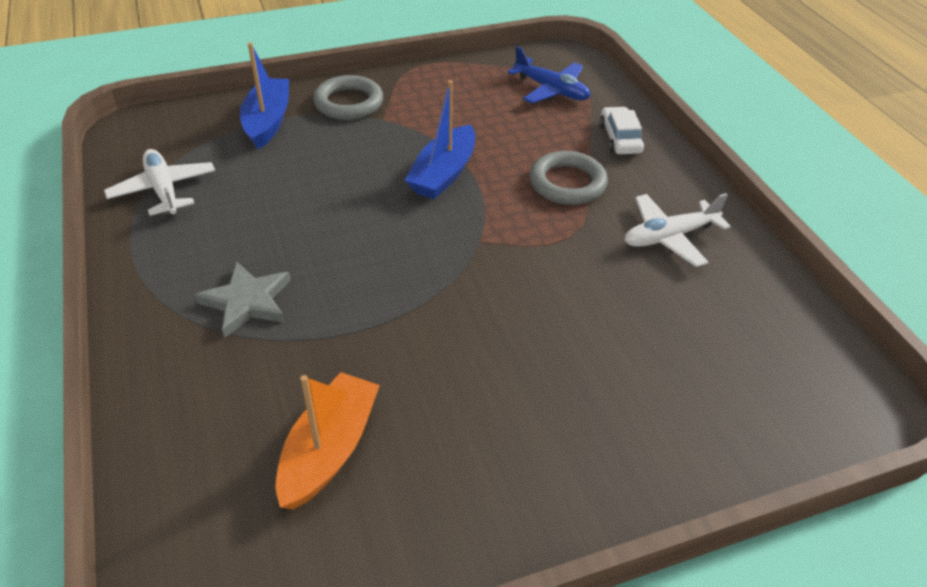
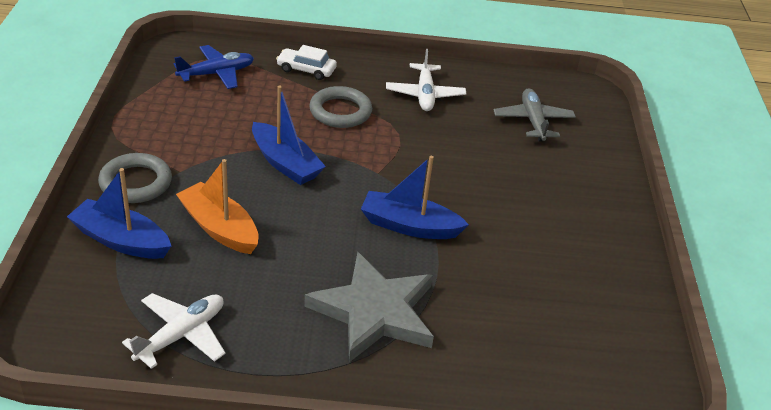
camera: 70 degrees left, 5 degrees down
(164, 190) = (181, 335): white plane -> white plane turned 135 degrees clockwise
(247, 301) = (374, 311): grey star -> grey star, size x1.63
(329, 450) = (542, 304): orange boat -> orange boat (219, 228)
(403, 291) = (409, 226): none -> blue boat
(717, 354) = (533, 121): none -> grey plane

